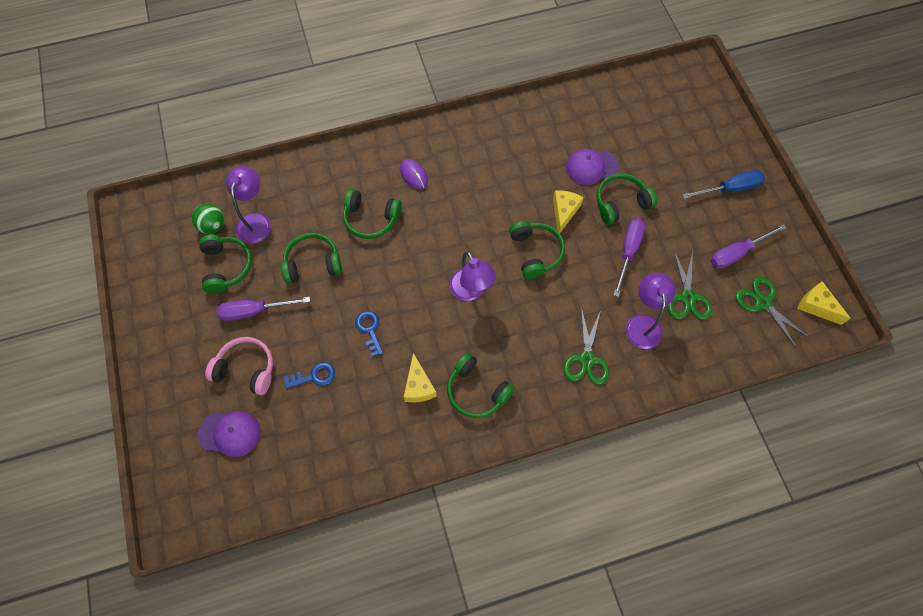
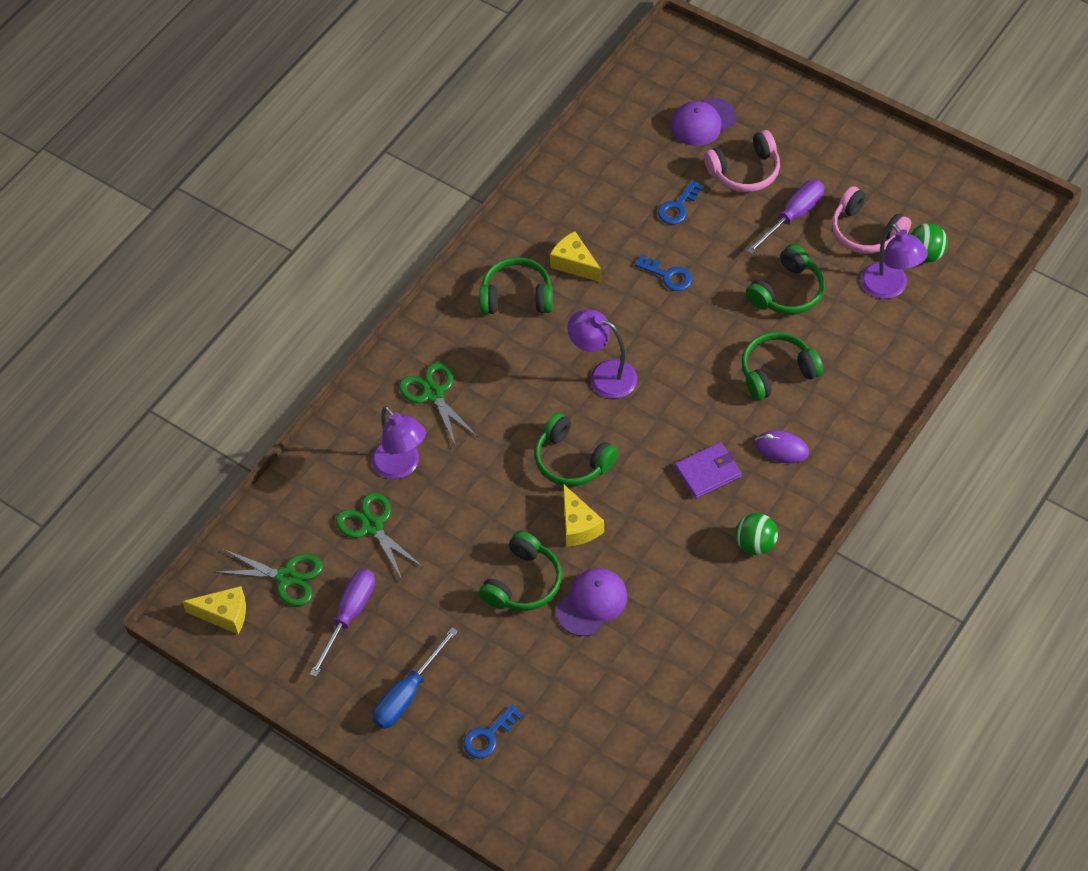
camera: 145 degrees right, 10 degrees down
(226, 267) = (866, 231): green headphones -> pink headphones
(466, 191) = (708, 472): none -> purple wallet
(477, 137) = (755, 544): none -> green ball
(628, 251) = (472, 531): purple screwdriver -> none
(699, 140) = (488, 736): none -> blue key

